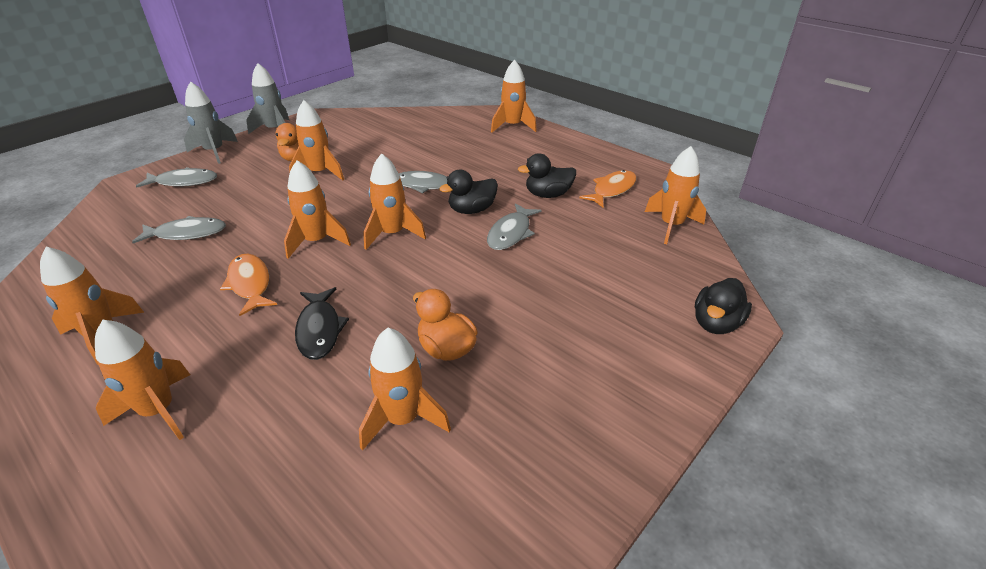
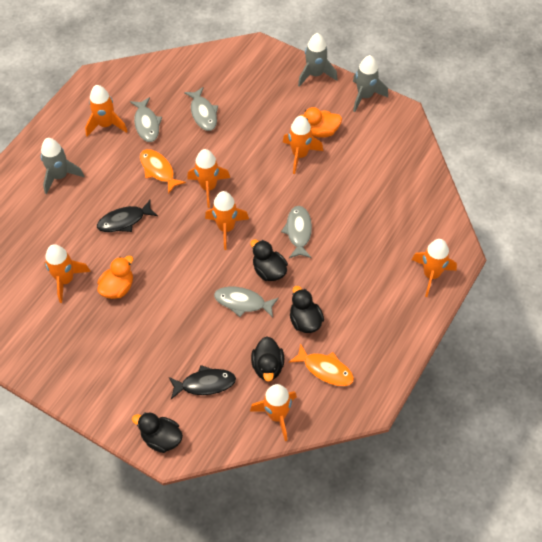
camera: 80 degrees right, 20 degrees up
(158, 411) = (60, 176): orange rocket -> grey rocket
(183, 182) = (266, 79): grey fish -> grey fish (147, 124)
(250, 284) = (158, 170): orange fish -> orange fish turned 90 degrees counterclockwise
(605, 225) = (268, 366): none -> black duck
(628, 275) = (205, 384): none -> black fish

